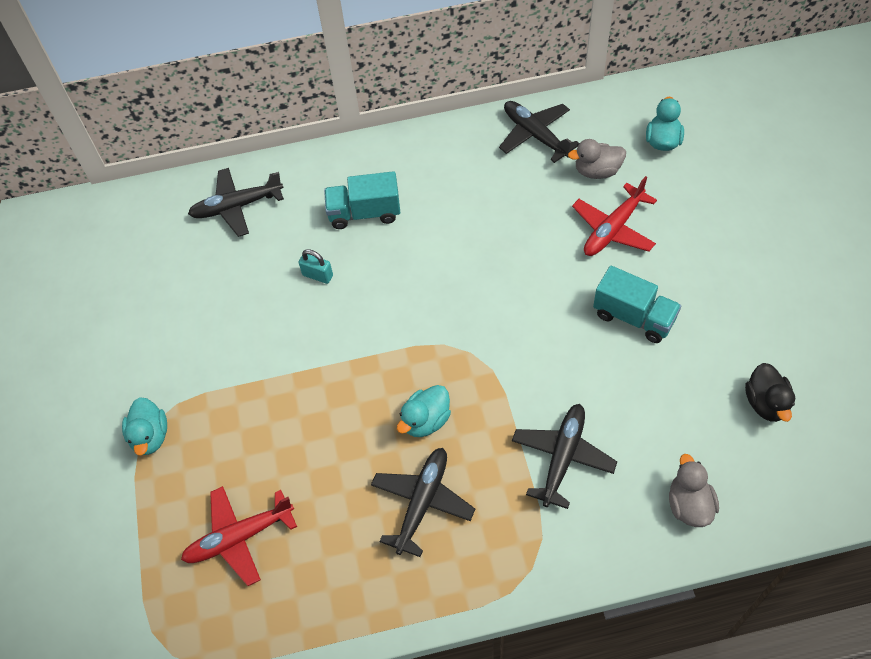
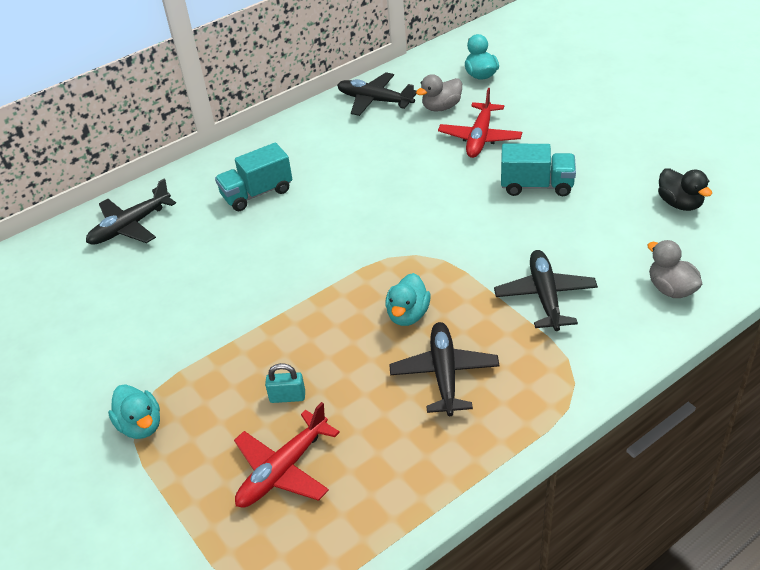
camera: 25 degrees left, 15 degrees down
(317, 275) = (240, 249): turquoise padlock -> turquoise padlock (287, 397)

